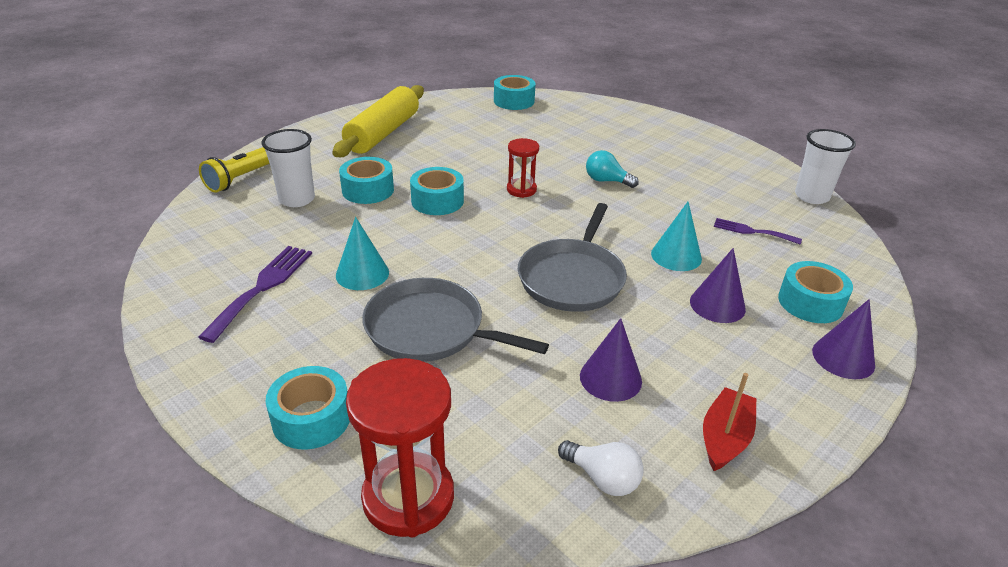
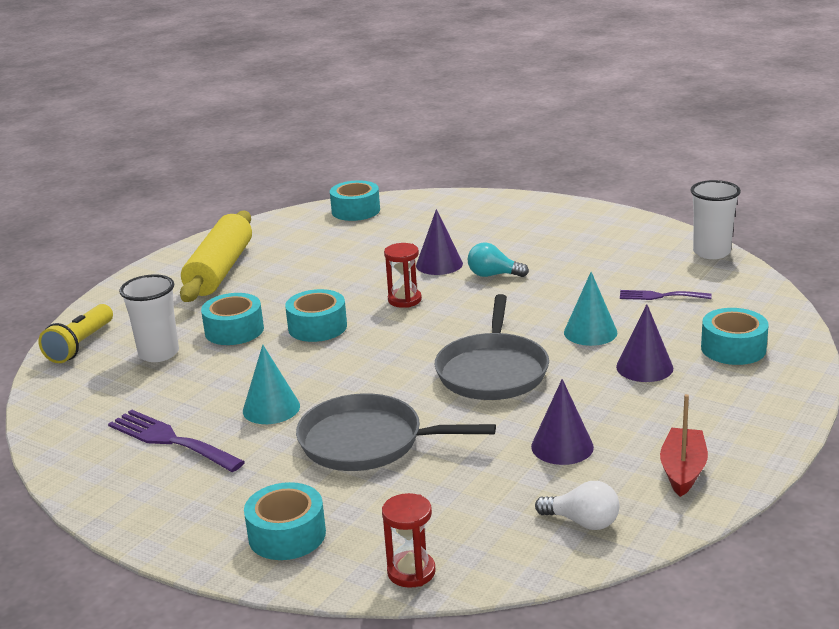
camera: 10 degrees left, 10 degrees down
(262, 287) = (170, 440): purple fork -> purple fork turned 60 degrees counterclockwise
(408, 497) = (411, 572): red hourglass -> red hourglass, size x0.55
(843, 358) = (774, 388): purple cone -> purple cone (439, 264)

